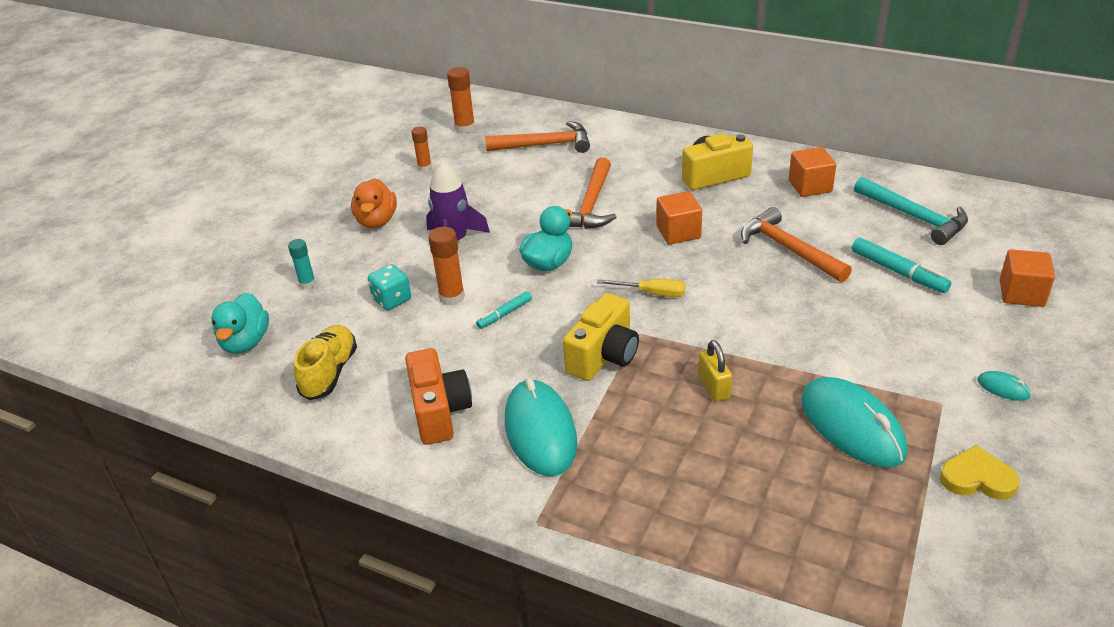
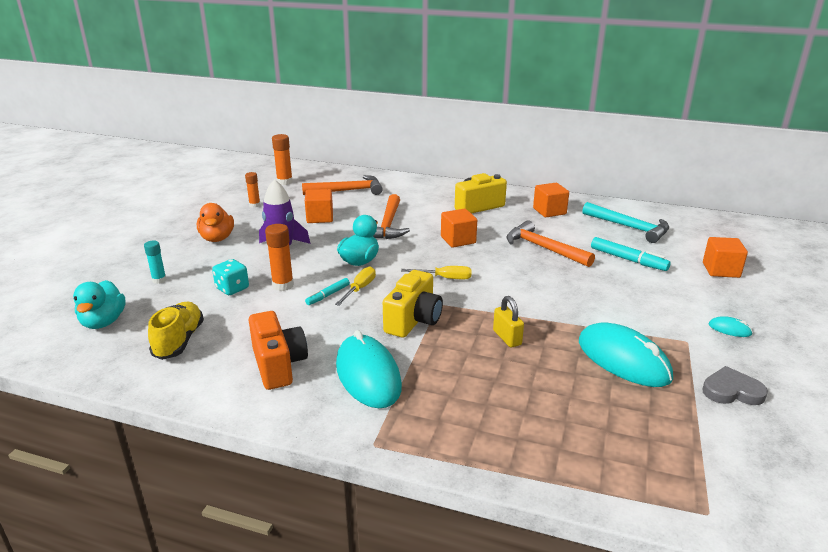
camera: 10 degrees left, 10 degrees down
(505, 190) = (320, 217): none -> orange cube
(544, 306) = (359, 289): none -> yellow screwdriver
(977, 478) = (732, 391): yellow heart -> grey heart

